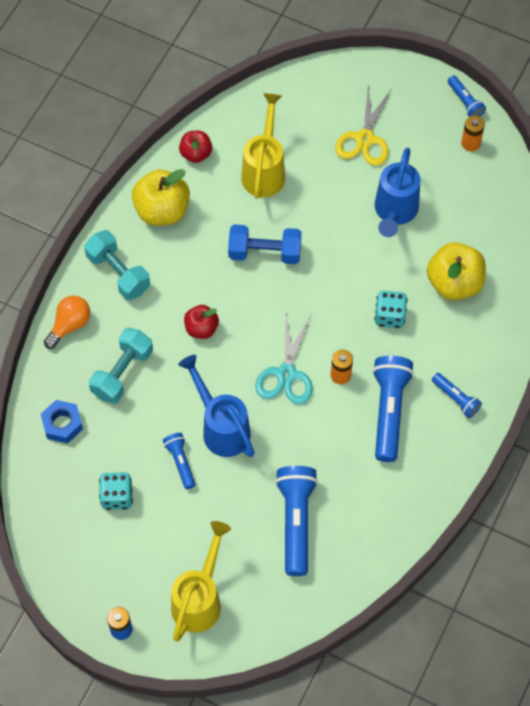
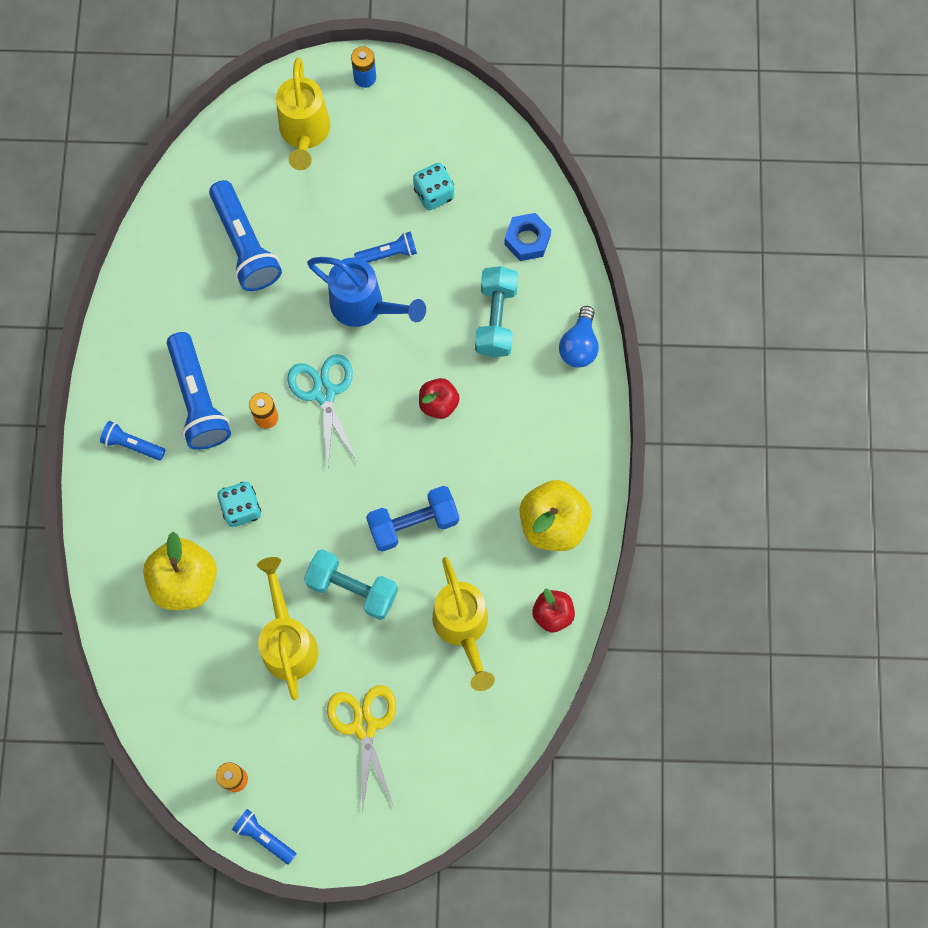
camera: 155 degrees right, 10 degrees up
(70, 325) = (579, 345): orange light bulb -> blue light bulb
(118, 273) = (560, 427): turquoise dumbbell -> turquoise dumbbell (352, 588)
(180, 462) = (388, 254): blue flashlight -> blue flashlight turned 60 degrees counterclockwise
(394, 213) = (288, 641): blue watering can -> yellow watering can

